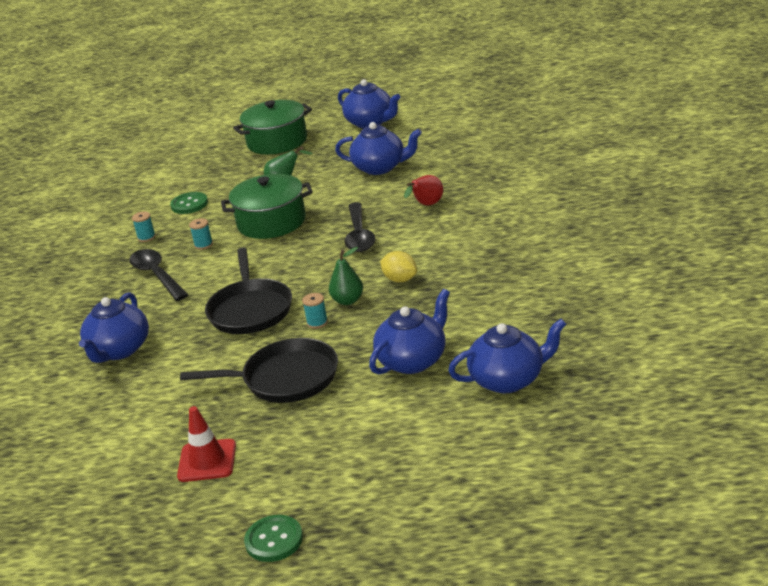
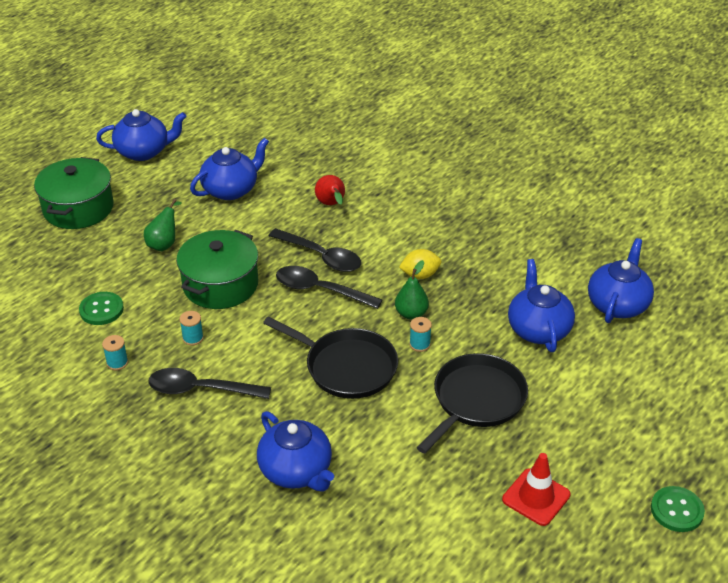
camera: 55 degrees left, 10 degrees up
(320, 255) = (320, 290): none -> black spoon

